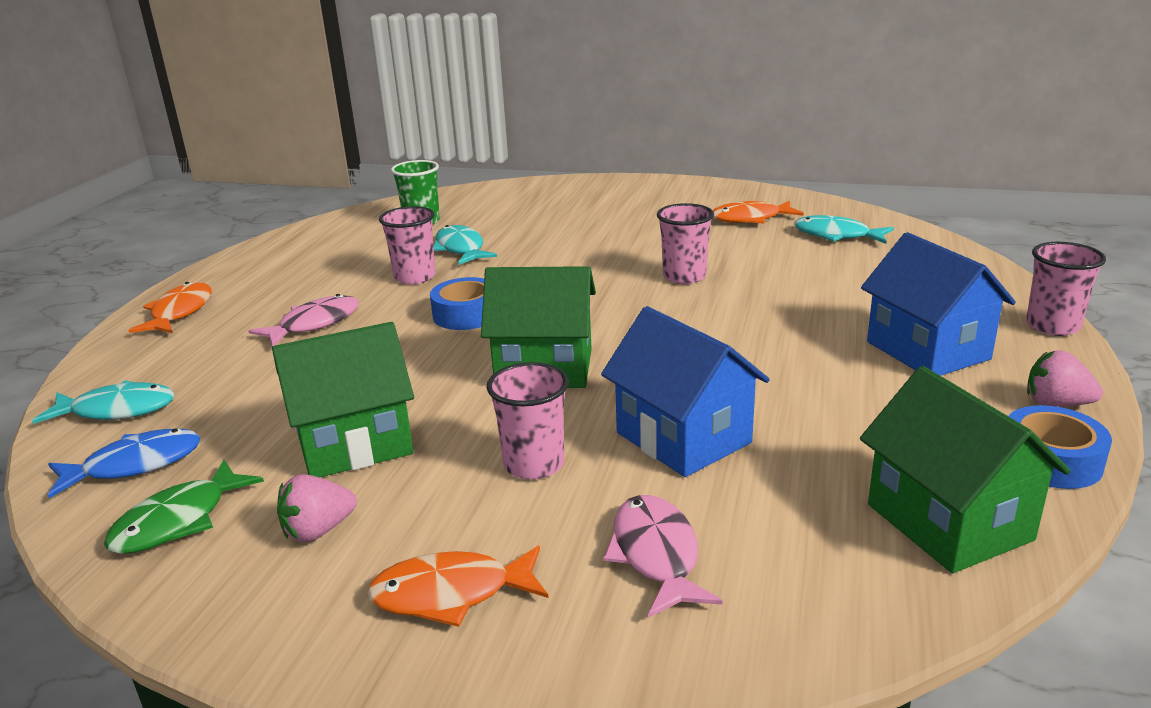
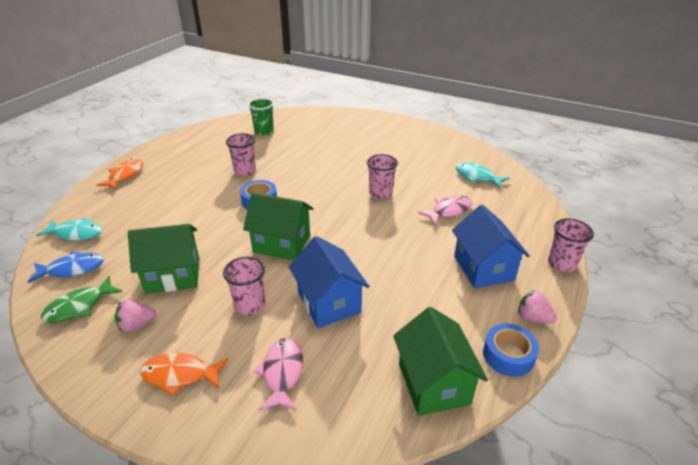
camera: 10 degrees right, 10 degrees up
(314, 324) = (184, 194): pink fish -> pink fish (449, 211)
(461, 249) = (275, 154): turquoise fish -> none
(750, 219) = (436, 157): orange fish -> none

